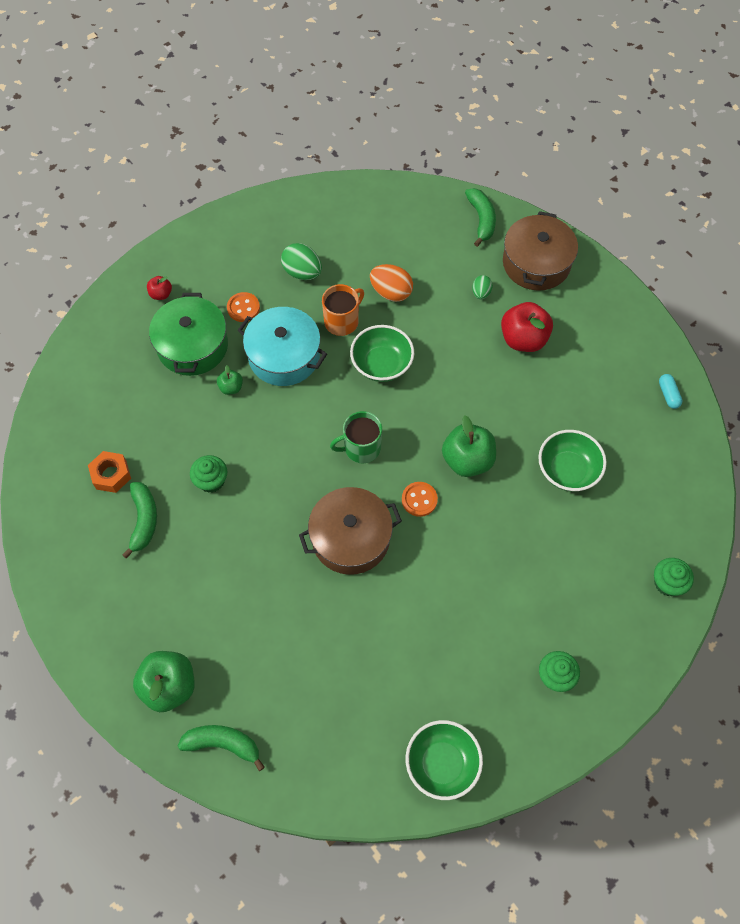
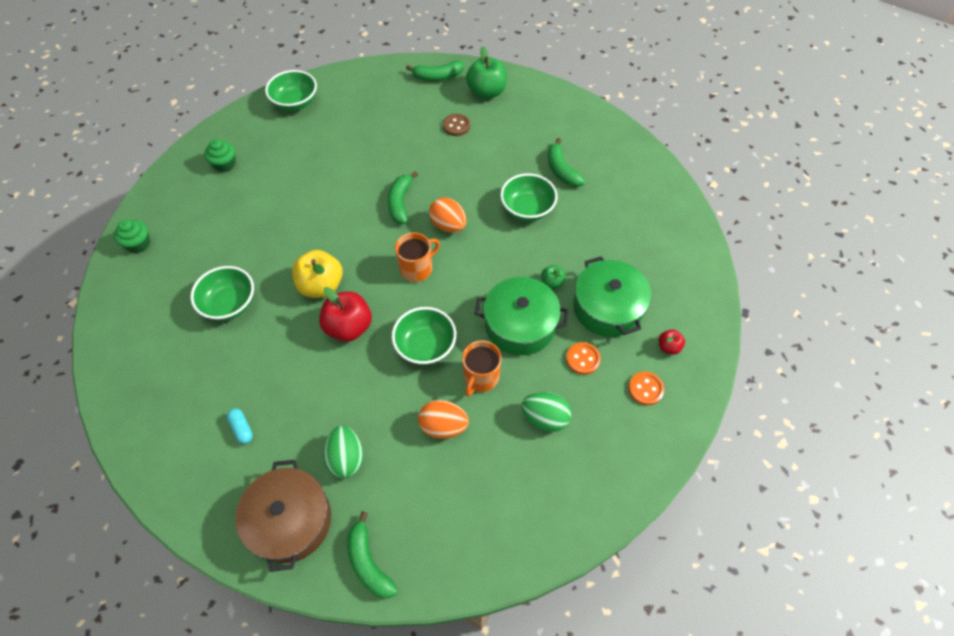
camera: 160 degrees right, 5 degrees down
(111, 475) = (606, 191): orange nut -> none
(211, 480) = (527, 209): green cupcake -> green bowl
(237, 637) = (456, 126): none -> brown button
(284, 356) = (520, 325): turquoise pot -> green pot
(308, 489) = (448, 225): none -> orange egg
(350, 538) = (400, 203): brown pot -> green banana
(361, 448) = (417, 268): green mug -> orange mug
(419, 500) = (354, 244): orange button -> orange button (645, 389)
(467, 460) = (321, 286): green apple -> yellow apple
(481, 293) = (346, 458): green egg -> green egg, size x1.71
(523, 339) = (290, 418): red apple -> red apple (349, 327)
(668, 394) = (132, 406): turquoise capsule -> turquoise capsule (242, 428)

